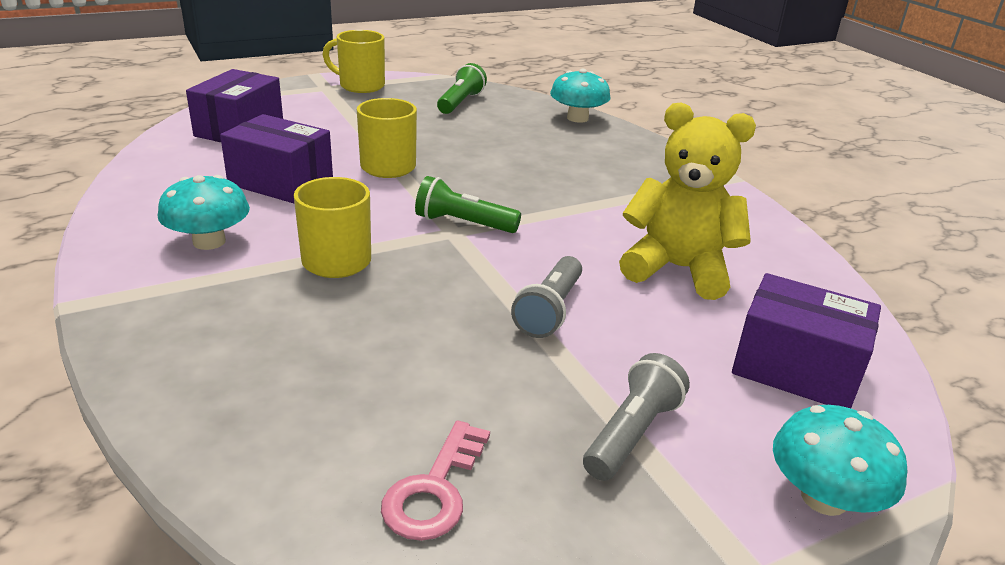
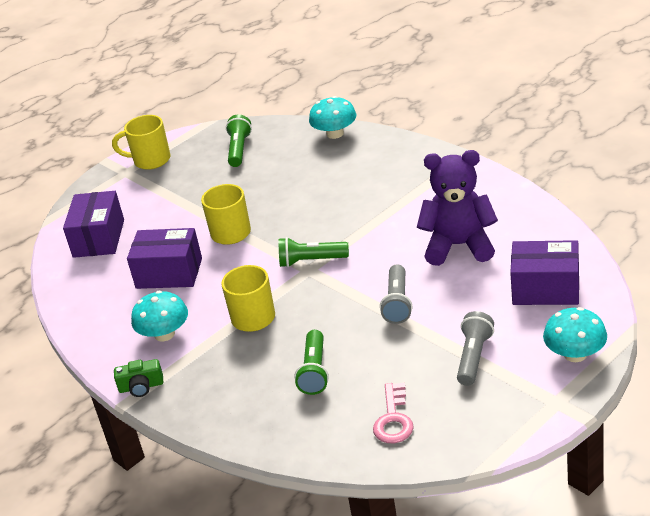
camera: 10 degrees left, 5 degrees up
(113, 292) = (141, 386): none -> green camera
(363, 361) = (315, 371): none -> green flashlight
(678, 269) = (459, 246): yellow teddy bear -> purple teddy bear

